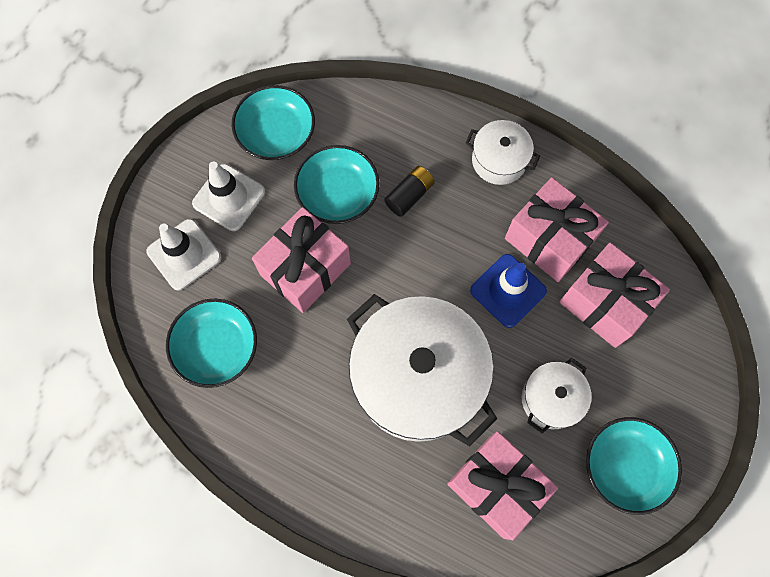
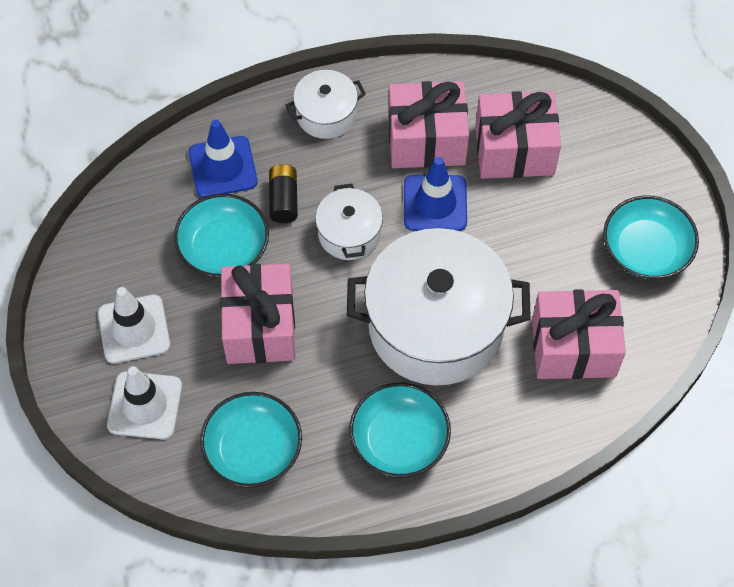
camera: 45 degrees left, 10 degrees down
(276, 133) = (119, 246): turquoise bowl -> turquoise bowl (399, 440)
(393, 137) = (223, 167): none -> blue traffic cone
(551, 399) = (547, 251): white pot -> white pot (349, 234)

